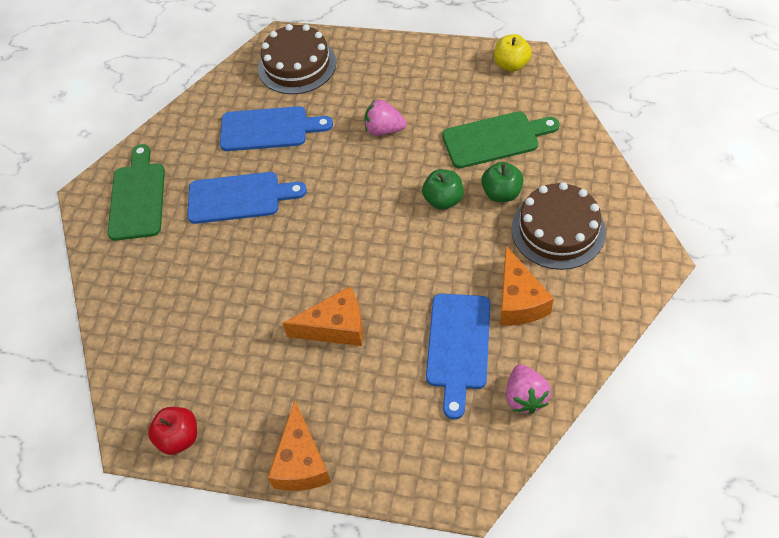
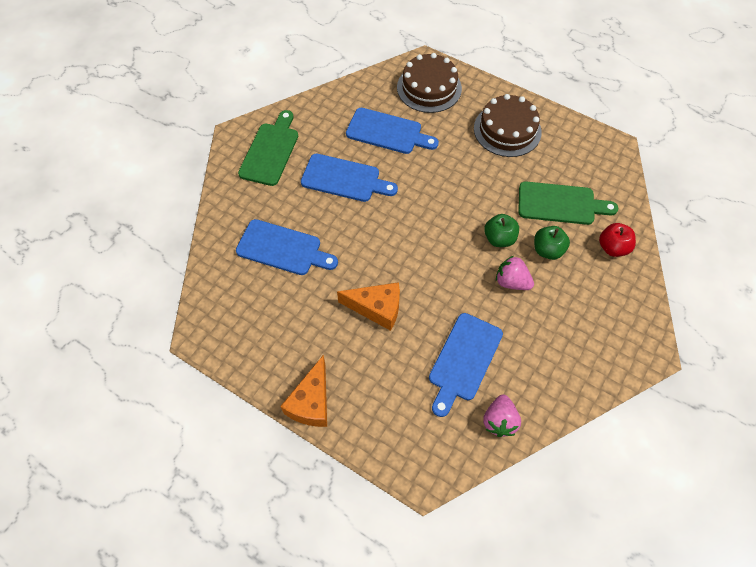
camera: 15 degrees right, 5 degrees up
(179, 437) = (231, 347): red apple -> red apple (612, 247)
(197, 301) = (283, 248): none -> blue cutting board
(384, 130) = (475, 164): pink strawberry -> pink strawberry (511, 282)
(511, 65) = (599, 146): yellow apple -> none
(518, 300) = (525, 342): orange cheese -> none
(558, 230) = (580, 297): brown cake -> brown cake (507, 130)

